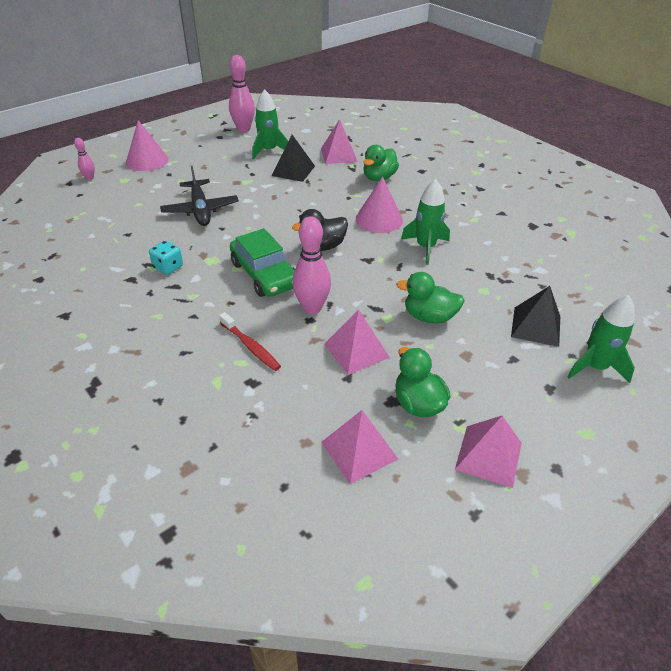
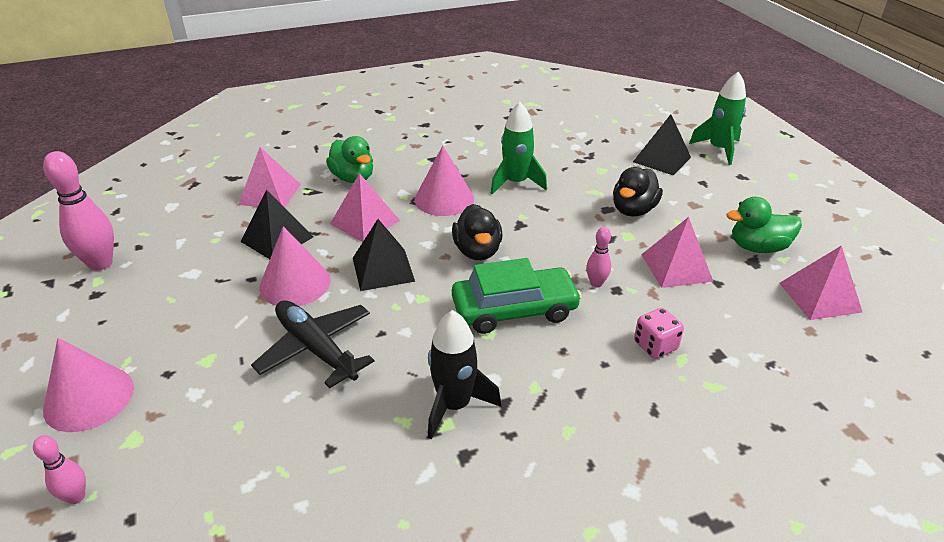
camera: 70 degrees left, 5 degrees down
(168, 267) = (454, 405): turquoise dice -> black rocket
(200, 210) = (316, 348): black plane -> black plane turned 135 degrees counterclockwise
(251, 346) = (655, 346): red toothbrush -> pink dice
(254, 188) = (295, 283): none -> pink cone
(268, 151) = (198, 250): green rocket -> none
(282, 214) = (383, 269): none -> black pyramid
(312, 308) = (596, 283): pink bowling pin -> pink bowling pin, size x0.52
(429, 316) = (633, 210): green duck -> black duck
(488, 455) = (821, 227): pink pyramid -> pink pyramid (365, 222)

